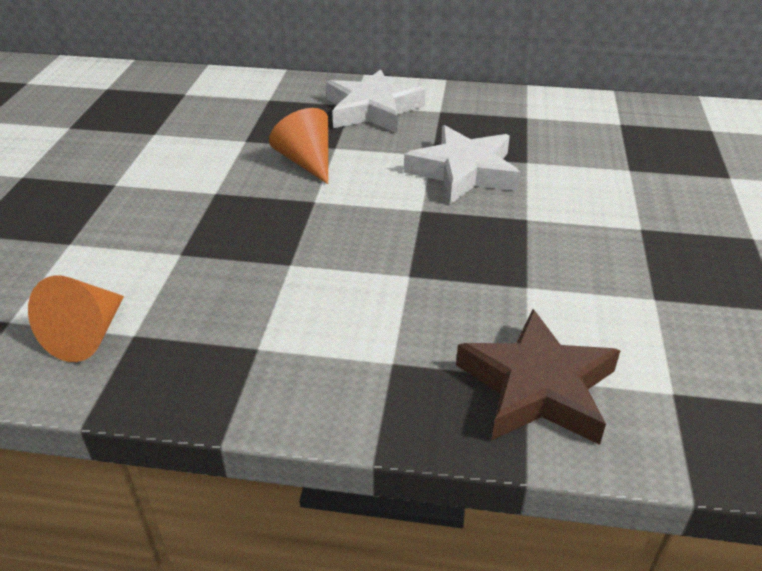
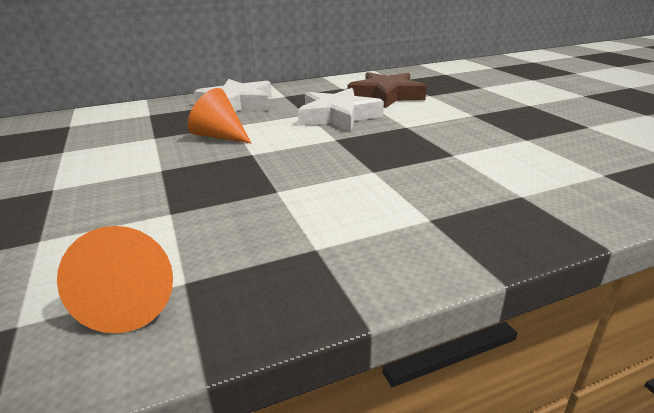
camera: 30 degrees left, 10 degrees down
(537, 387) = (535, 198): brown star -> brown star (386, 95)

